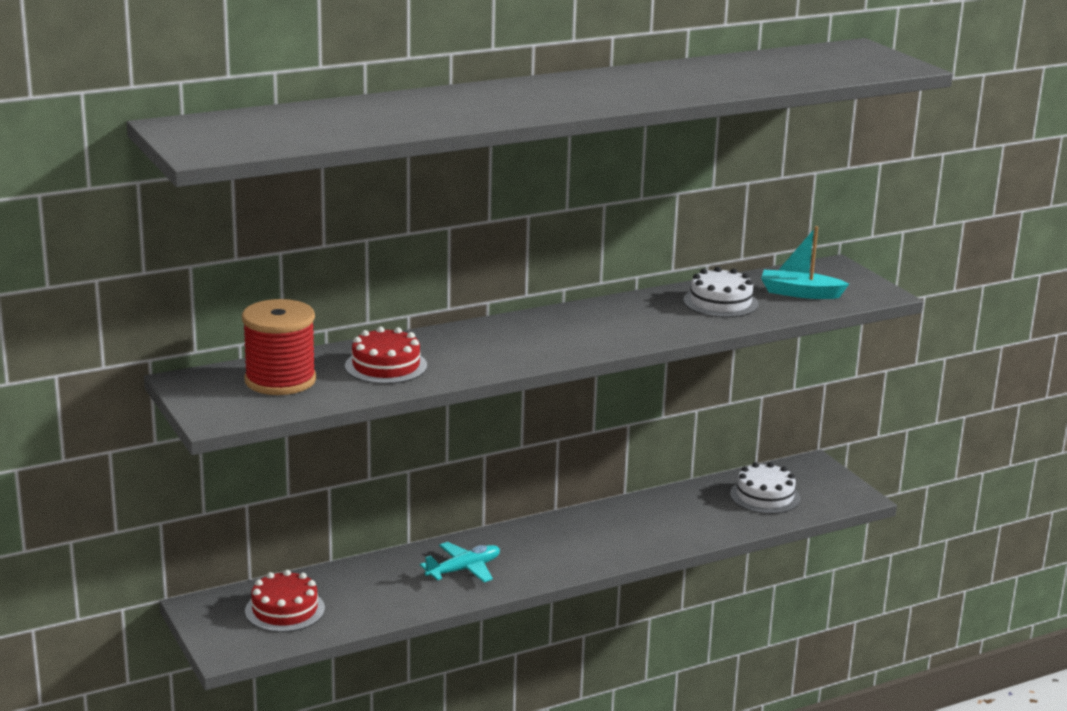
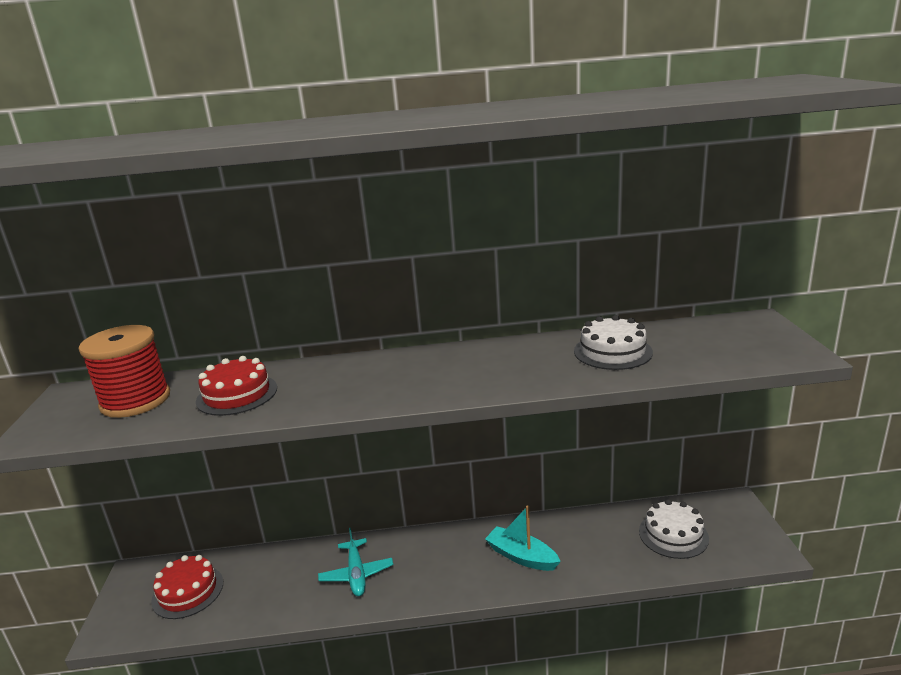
camera: 25 degrees right, 0 degrees up
(464, 569) = (356, 574): turquoise plane -> turquoise plane turned 90 degrees clockwise
(800, 293) = (705, 347): turquoise boat -> turquoise boat (522, 557)

